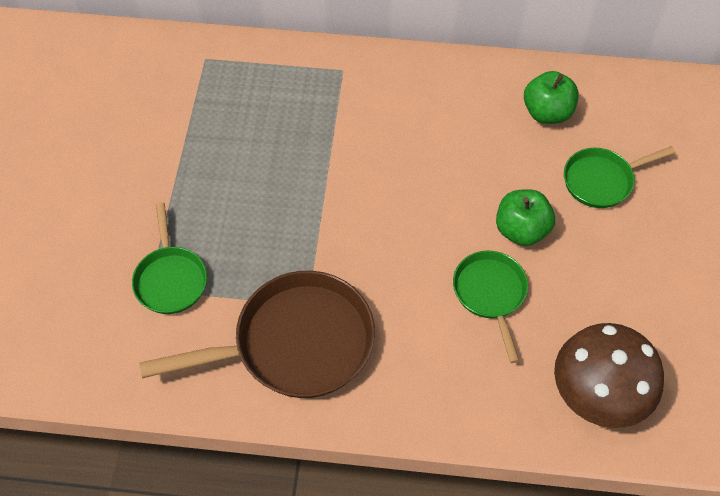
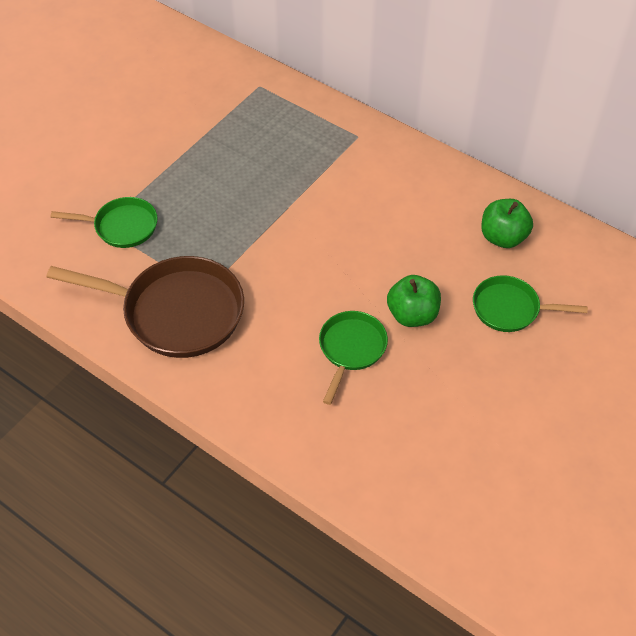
camera: 30 degrees right, 5 degrees down
(170, 279) = (122, 226): green pan -> green pan turned 105 degrees counterclockwise
(598, 393) = (382, 464): brown mushroom -> none

